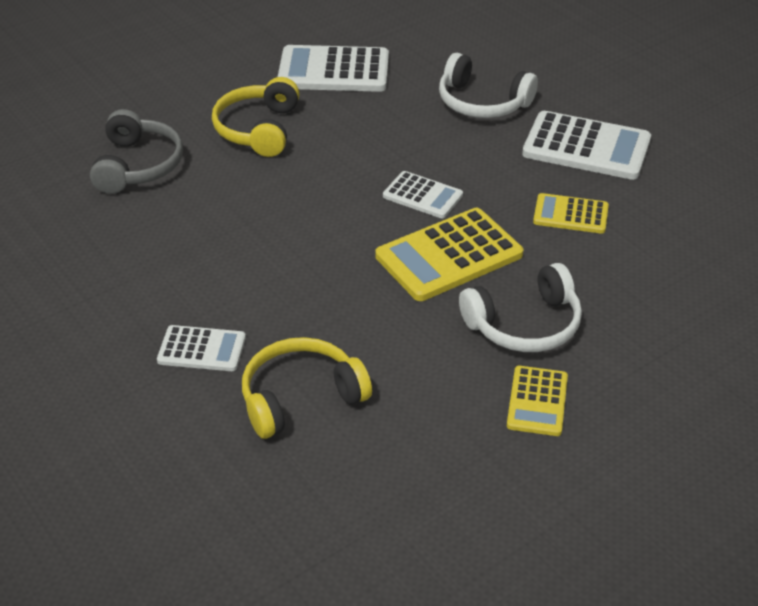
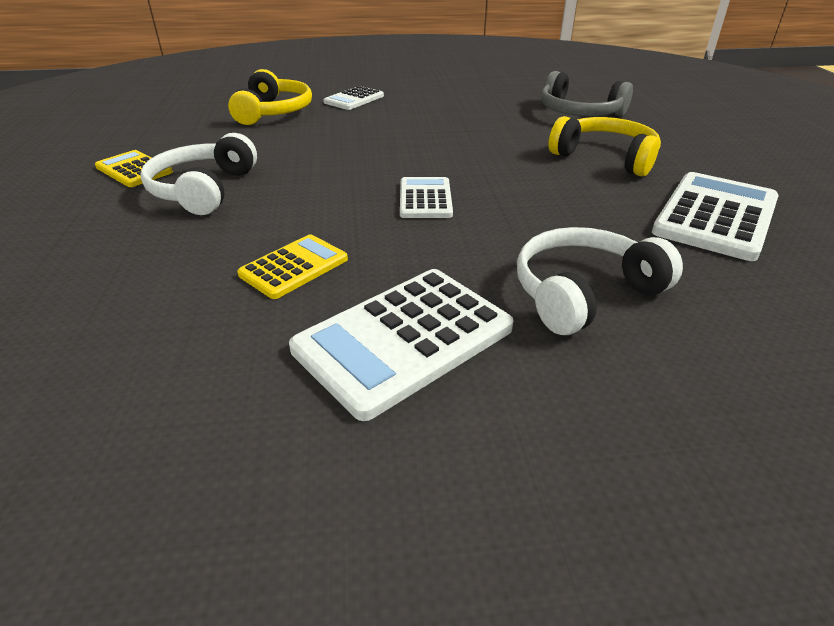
camera: 120 degrees right, 5 degrees down
(422, 196) = (425, 199): white calculator -> white calculator turned 120 degrees clockwise
(449, 256) = (327, 186): yellow calculator -> none

